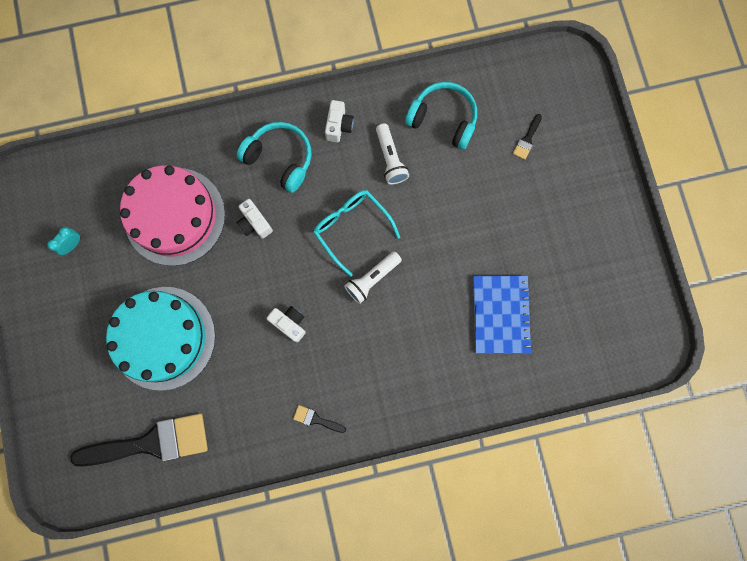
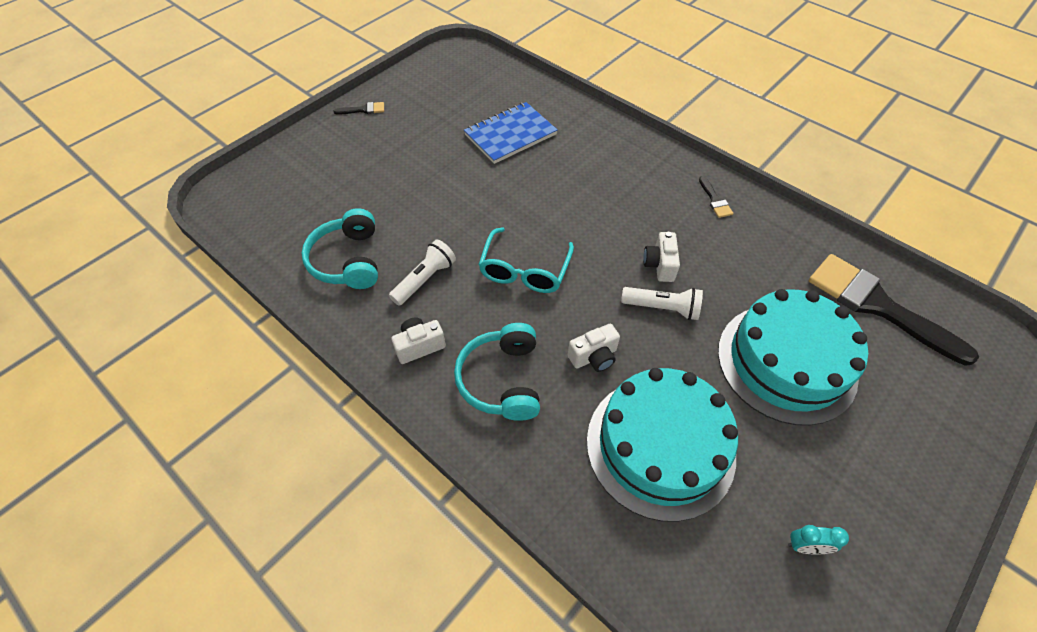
camera: 125 degrees left, 25 degrees down
(175, 216) = (660, 446): pink cake -> turquoise cake
(255, 223) = (594, 357): white camera -> white camera turned 45 degrees clockwise
(372, 279) = (559, 228): white flashlight -> white flashlight (662, 308)
(527, 139) = (328, 190): black brush -> black brush (363, 110)

